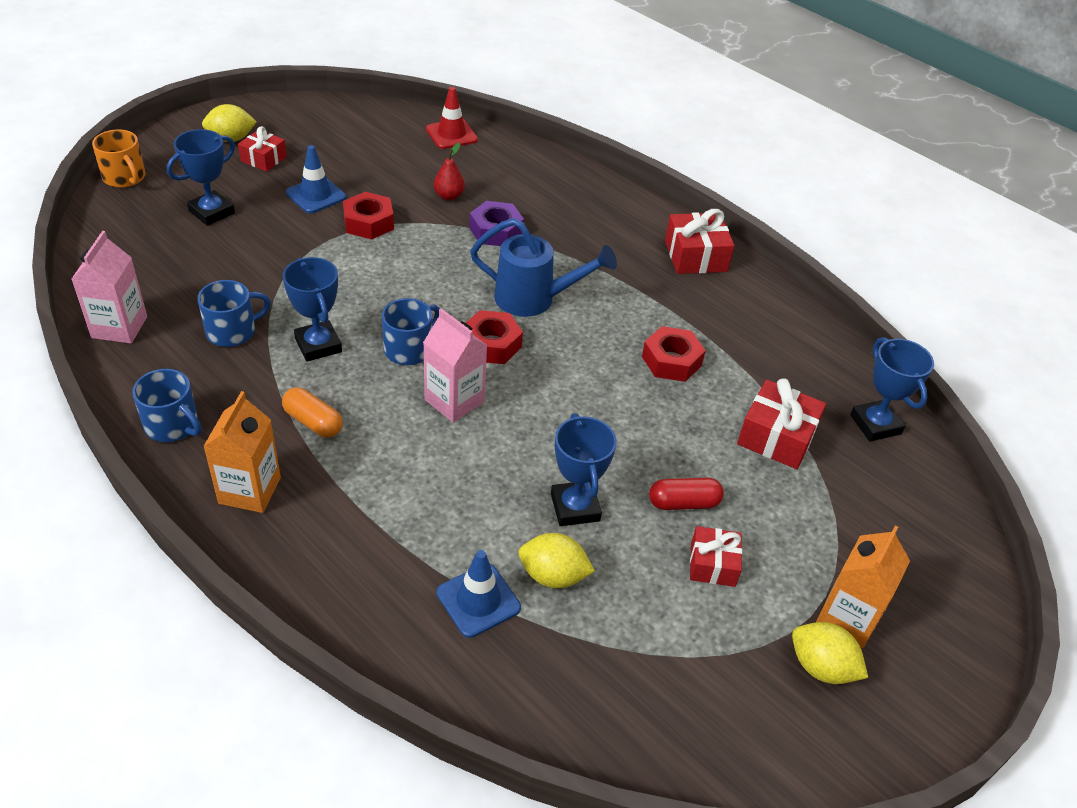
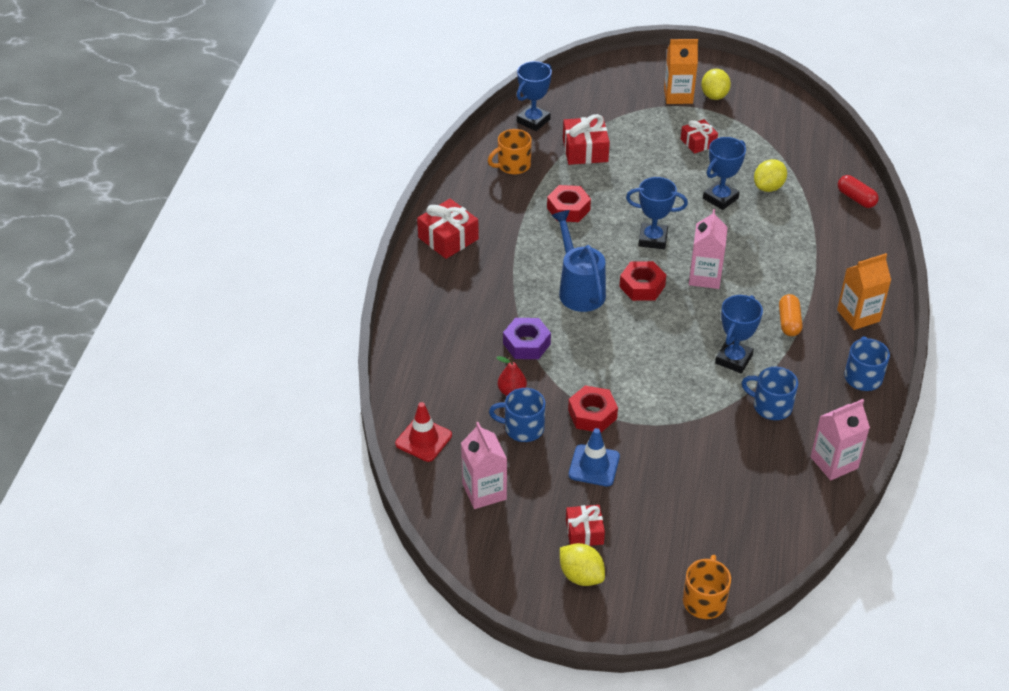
camera: 120 degrees left, 0 degrees up
(211, 212) = (680, 510): blue trophy -> blue trophy (653, 239)
(364, 136) = (484, 491): none -> pink carton
(409, 349) = (688, 318): blue mug -> blue mug (523, 428)
(478, 600) = (811, 203): blue traffic cone -> none
(553, 576) = (768, 187): yellow lemon -> yellow lemon turned 60 degrees clockwise
(683, 503) = (672, 165): red capsule -> red capsule (856, 198)
(790, 360) = (513, 165): none -> orange mug

